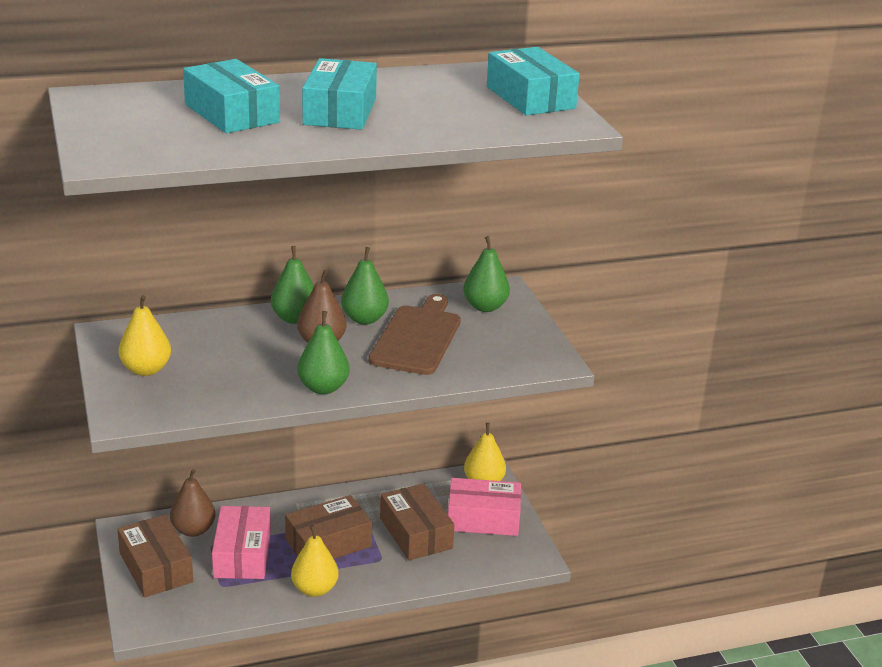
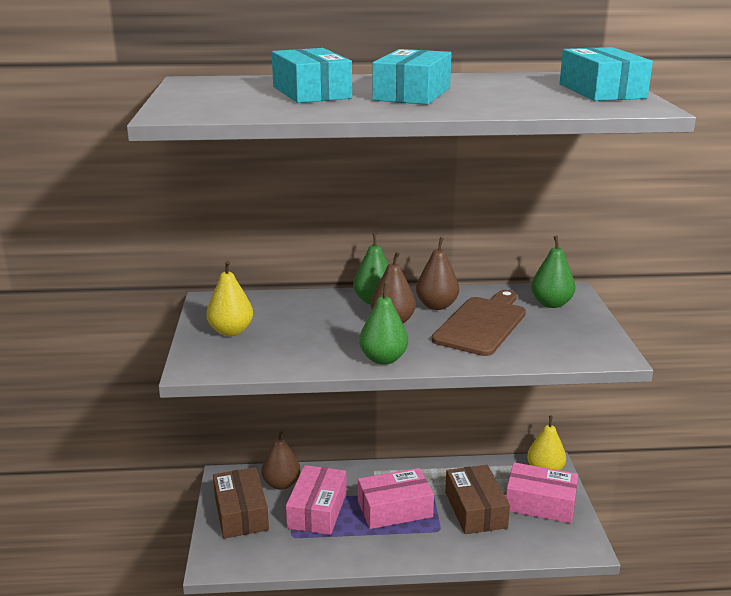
camera: 15 degrees right, 5 degrees down
(314, 589) = (373, 550): yellow pear -> none
(328, 543) = (394, 509): brown box -> pink box
(364, 319) = (436, 306): green pear -> brown pear

